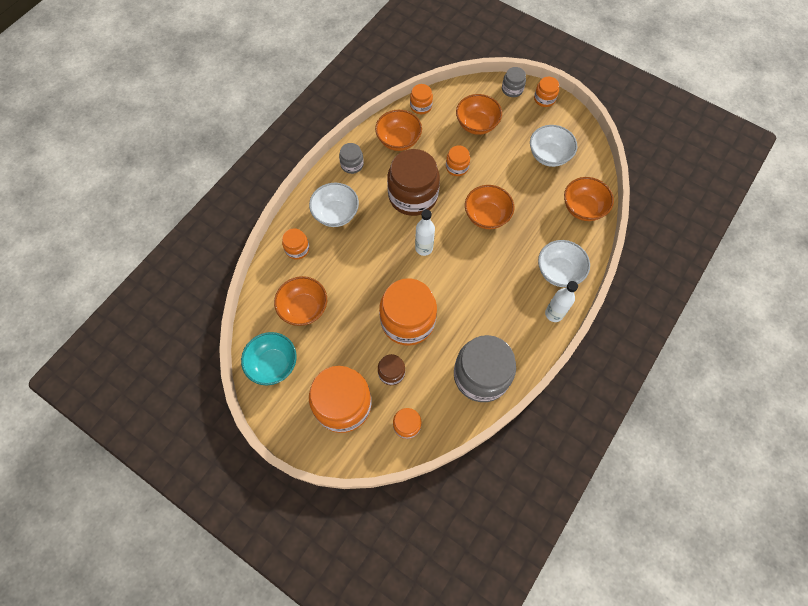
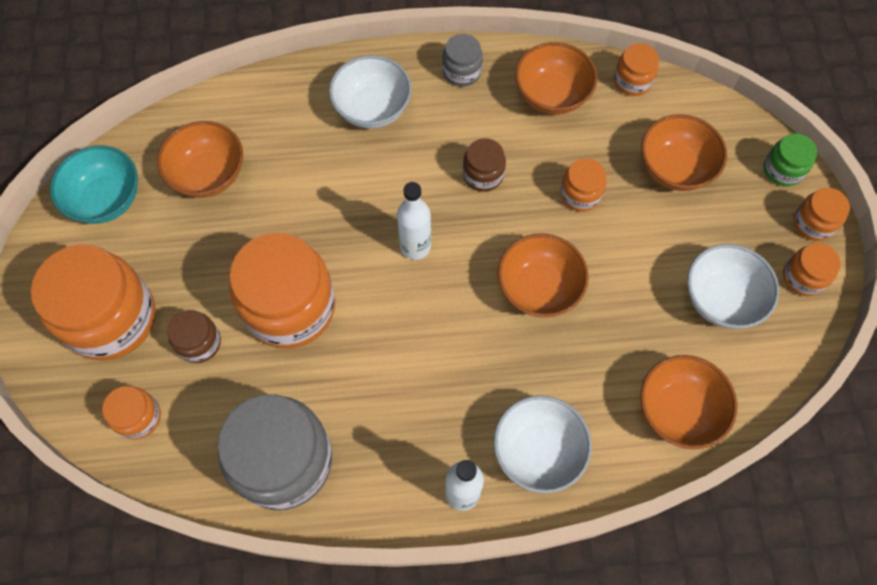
camera: 50 degrees right, 0 degrees up
(297, 249) = (284, 105): orange jar -> orange jar (803, 277)
(413, 196) = (483, 174): brown jar -> brown jar, size x0.48
(512, 89) = (782, 170): grey jar -> green jar

